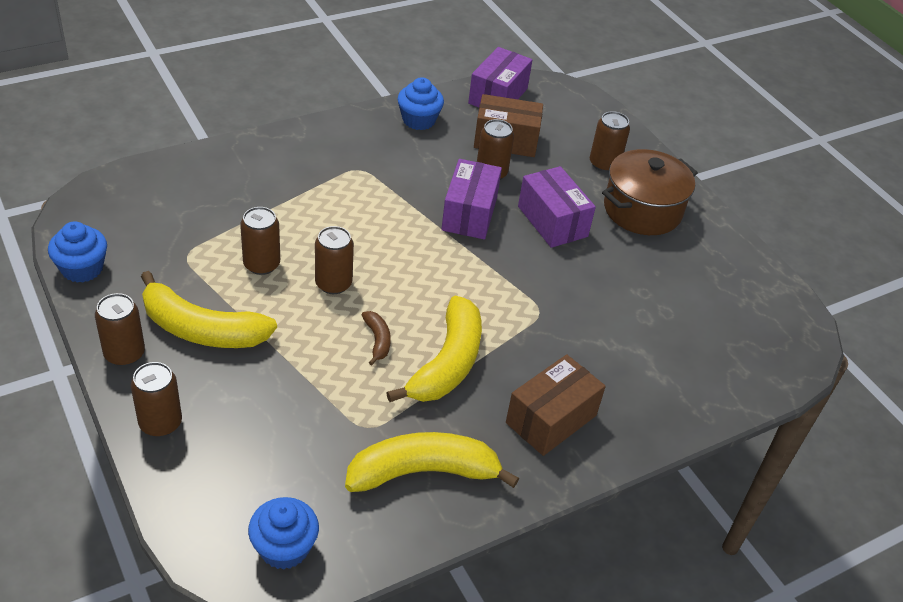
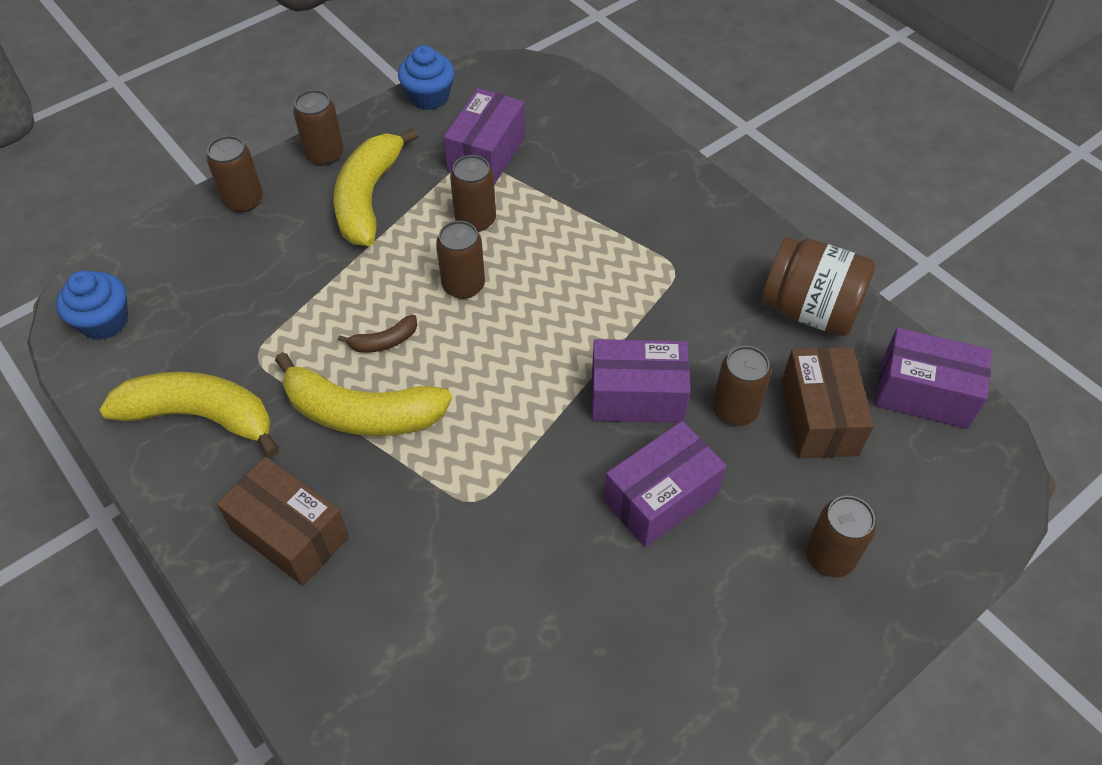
camera: 85 degrees right, 10 degrees up
(183, 244) = (486, 154): none -> purple box
(419, 120) = (809, 310): blue cupcake -> brown jar
(423, 472) = (201, 416): yellow banana -> yellow banana turned 60 degrees counterclockwise
(642, 210) = (738, 622): brown pot -> none

